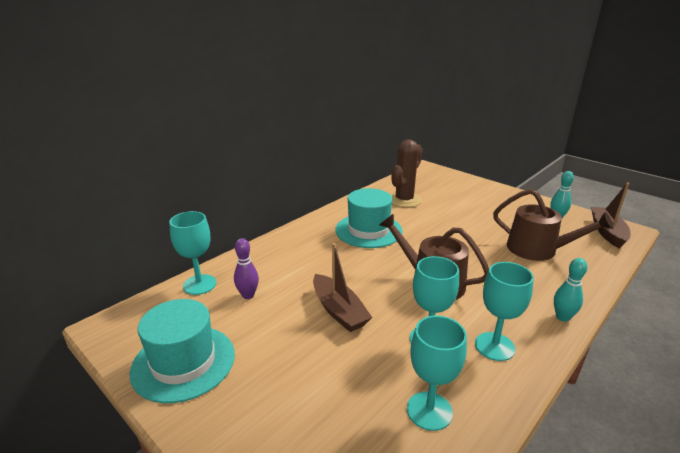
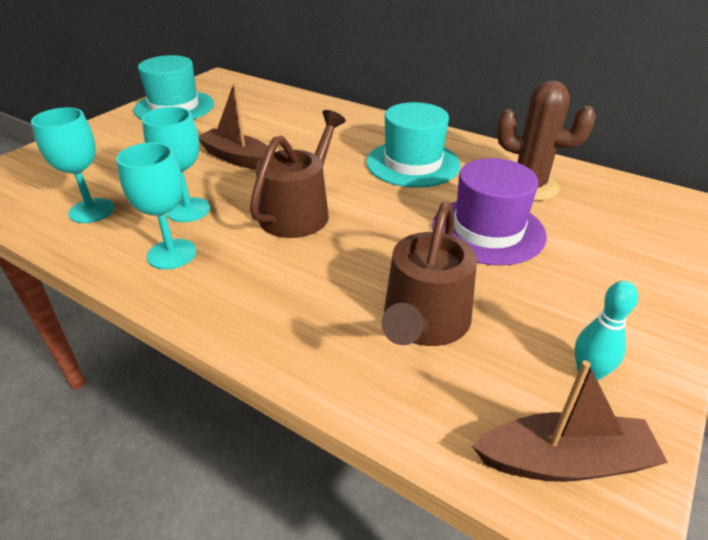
camera: 80 degrees right, 10 degrees up
(199, 284) = (274, 95): turquoise goblet -> none
(248, 295) = (260, 115): purple bowling pin -> none
(339, 311) = (238, 158): brown boat -> brown boat turned 75 degrees clockwise
(451, 219) = (488, 230): none -> purple hat
(562, 317) = (226, 322): turquoise bowling pin -> none

